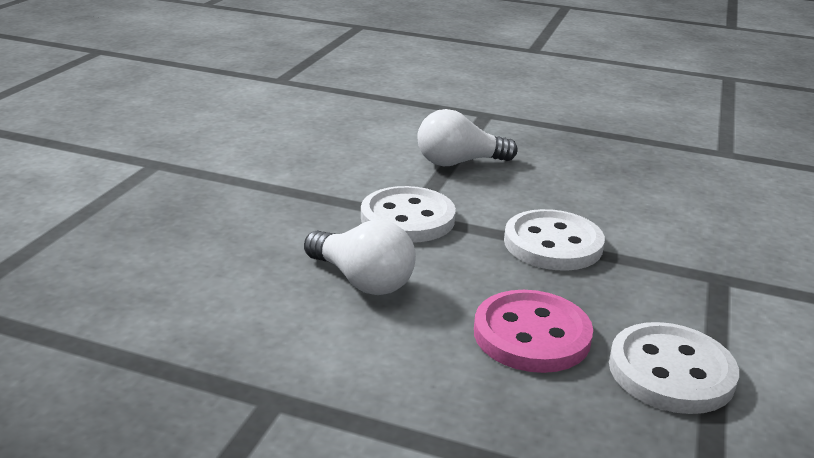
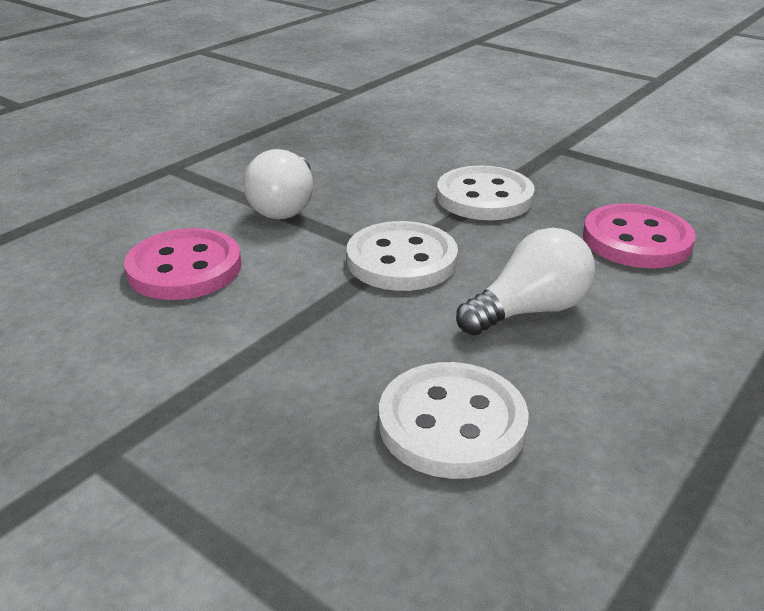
camera: 70 degrees left, 5 degrees up
(347, 147) = (184, 268): none -> pink button
(671, 371) = (687, 198): white button -> white button (452, 423)

